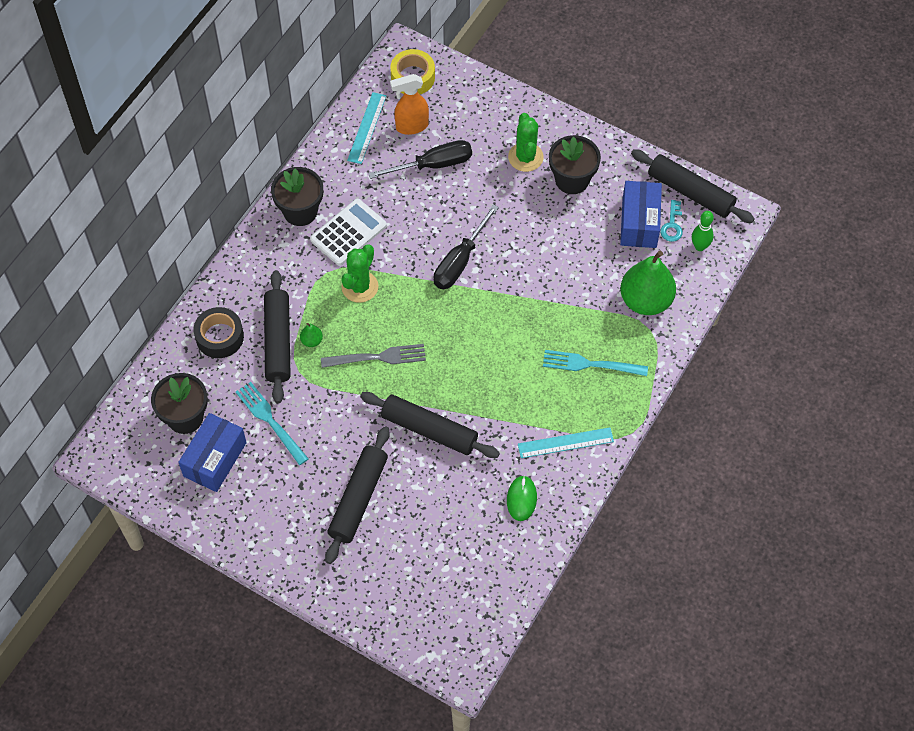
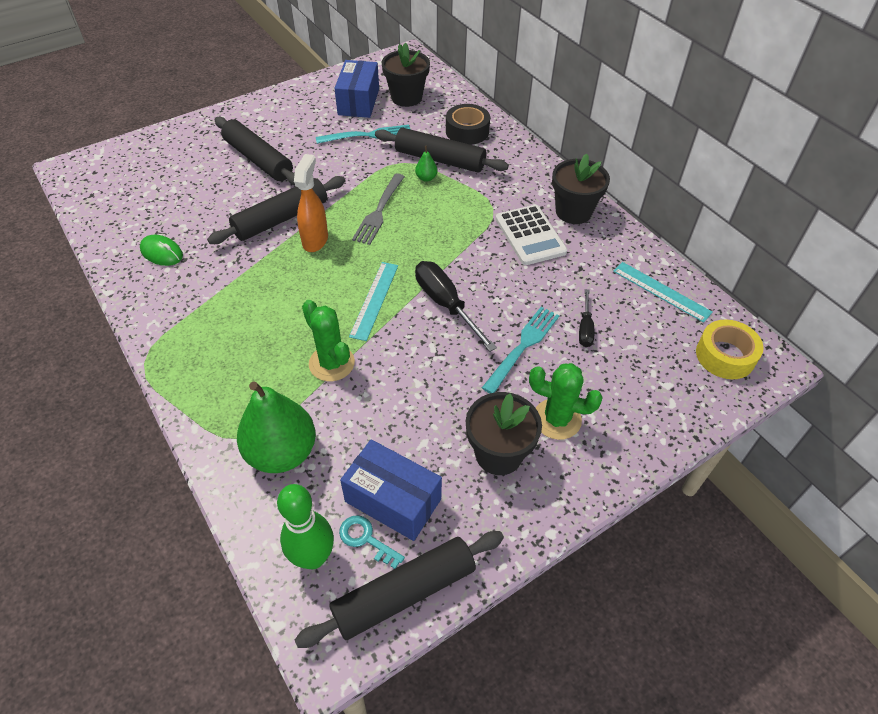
camera: 115 degrees right, 10 degrees down
(215, 459) = (358, 102): blue box -> blue box turned 45 degrees clockwise
(360, 287) = (462, 223): green cactus -> green cactus (331, 363)
(411, 126) = (649, 328): orange spray bottle -> orange spray bottle (315, 240)
(433, 165) = (585, 328): black screwdriver -> black screwdriver, size x0.56
(565, 442) = (183, 305): turquoise ruler -> turquoise ruler (374, 300)
(590, 364) = (247, 362): turquoise fork -> turquoise fork (522, 347)
(700, 246) = (313, 557): green bowling pin -> green bowling pin, size x1.52

